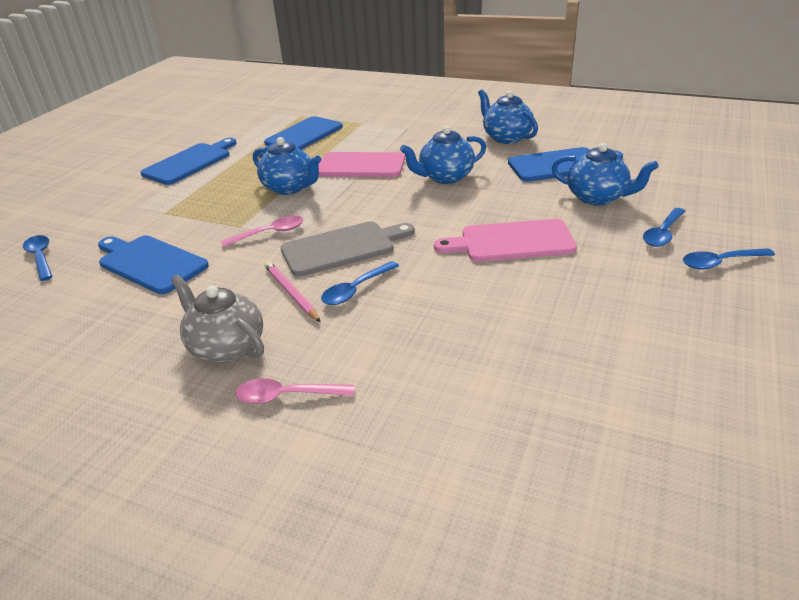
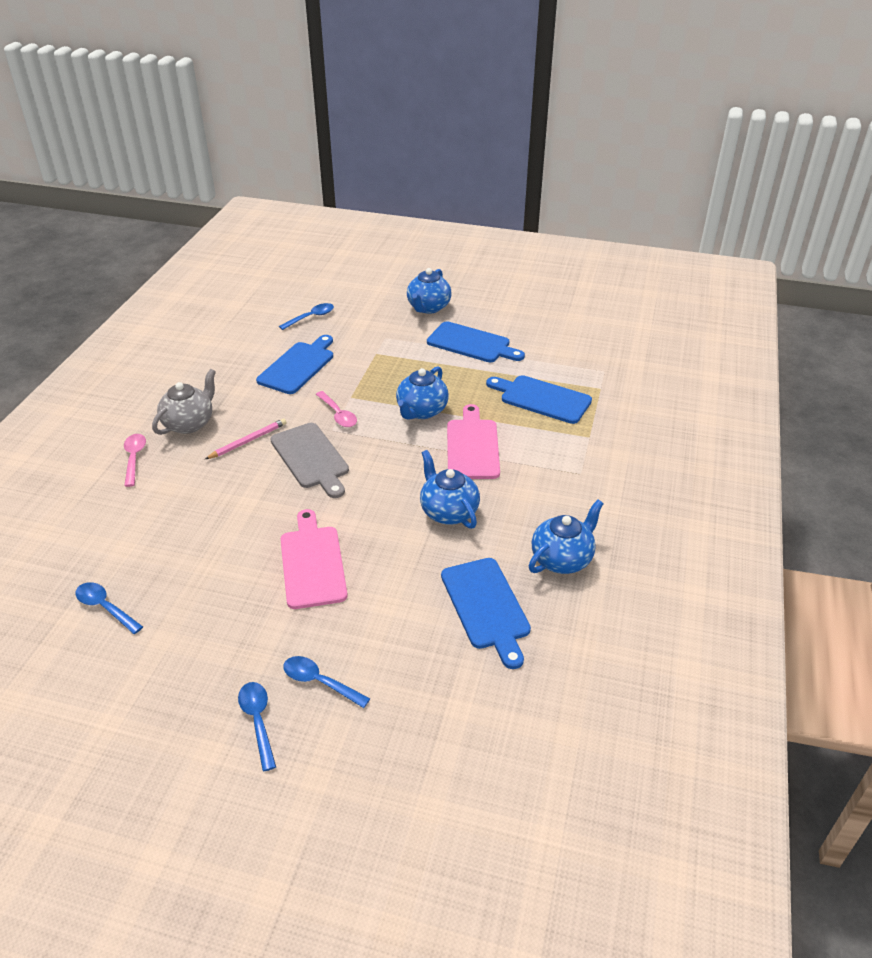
camera: 80 degrees right, 5 degrees up
(356, 289) = (248, 473): blue spoon -> blue spoon (105, 607)
(597, 197) = (402, 634): blue teapot -> blue teapot (428, 307)

